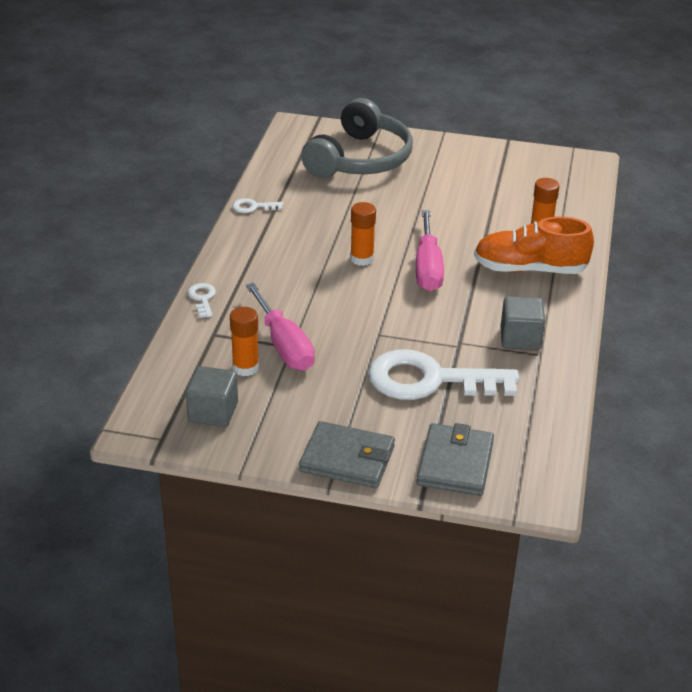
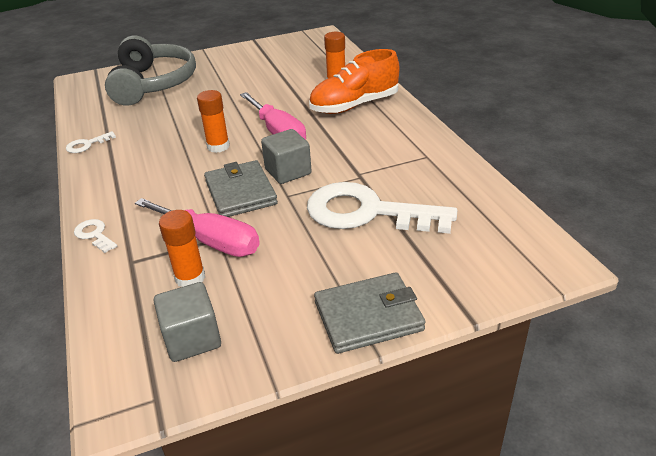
camera: 30 degrees left, 0 degrees up
(429, 380) = (366, 212): white key -> white key turned 45 degrees clockwise
(455, 463) = (462, 270): grey wallet -> grey wallet (240, 192)
(520, 338) = (400, 152): grey cube -> grey cube (288, 171)

